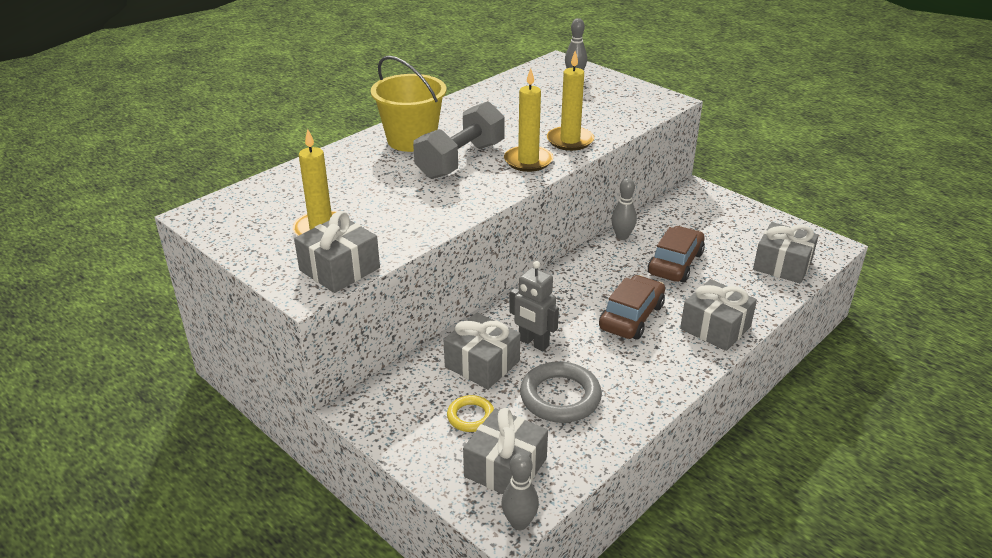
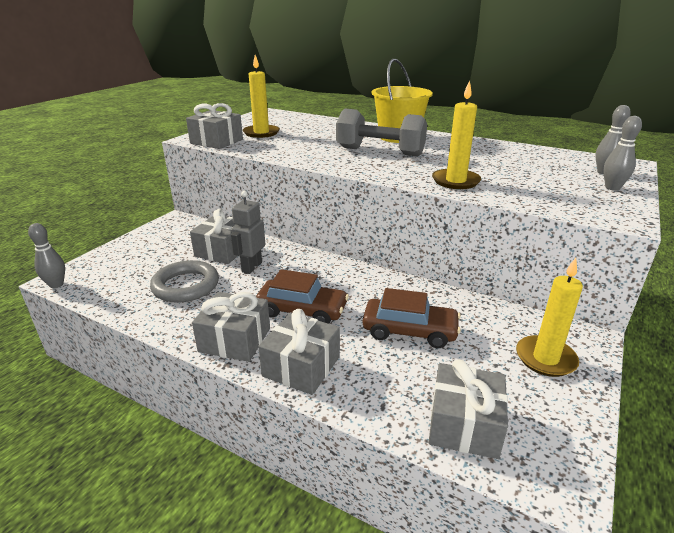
camera: 75 degrees right, 5 degrees down
(471, 416) = (165, 254): yellow ring -> none
(505, 467) = (111, 273): grey gift -> grey gift (235, 340)
(528, 161) = (399, 170): yellow candle -> yellow candle (545, 358)
(622, 236) = (437, 293): grey bowling pin -> grey bowling pin (612, 188)

